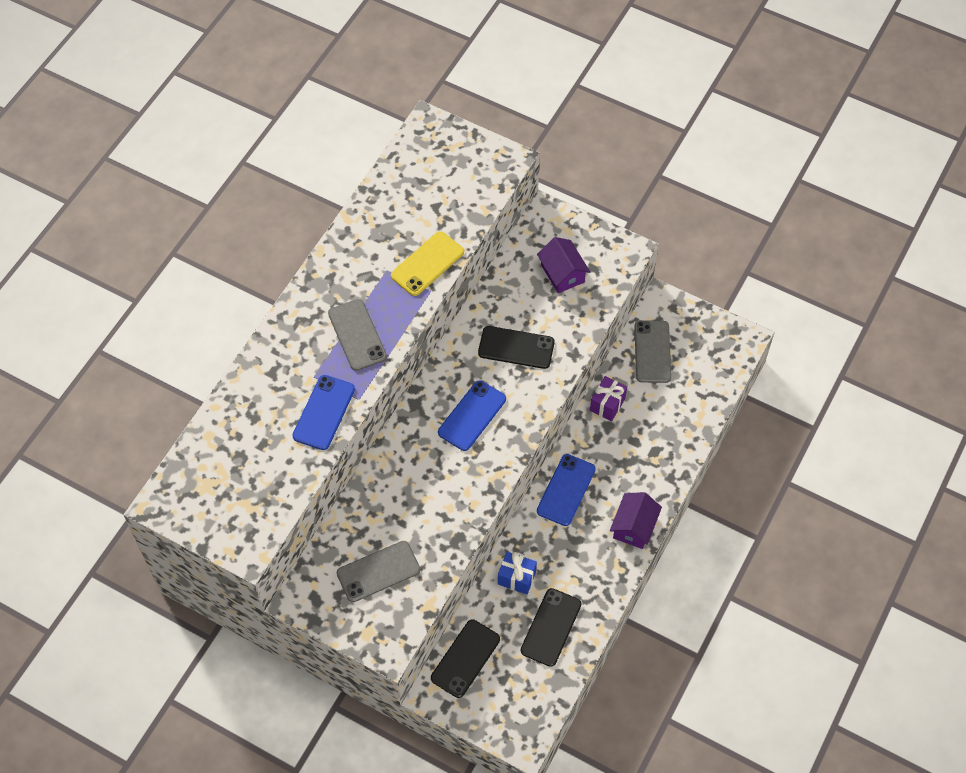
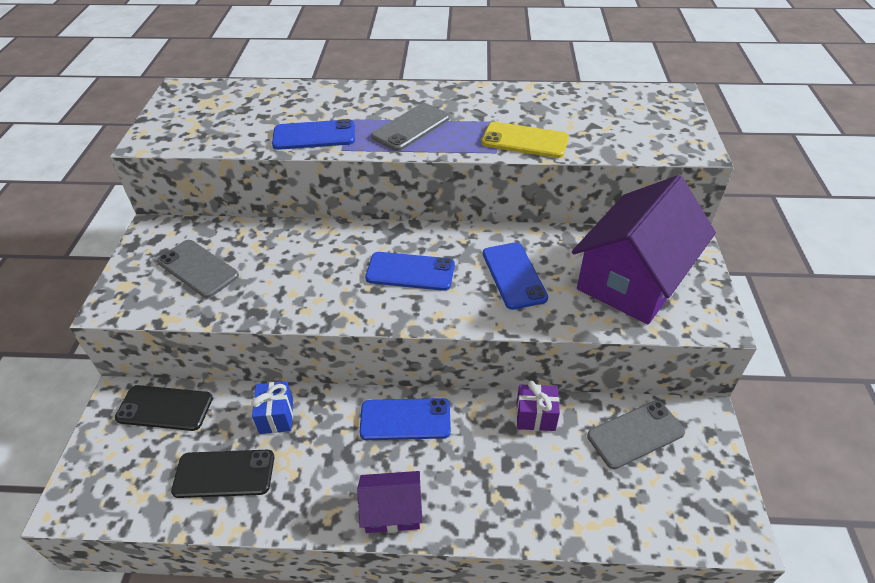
camera: 65 degrees right, 15 degrees down
(516, 347) = (514, 275): black phone -> blue phone
(562, 273) = (633, 278): purple house -> purple house, size x2.08

